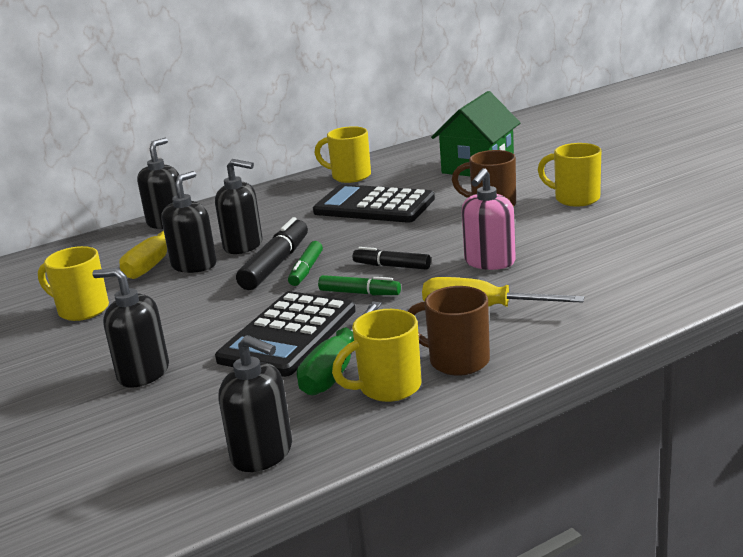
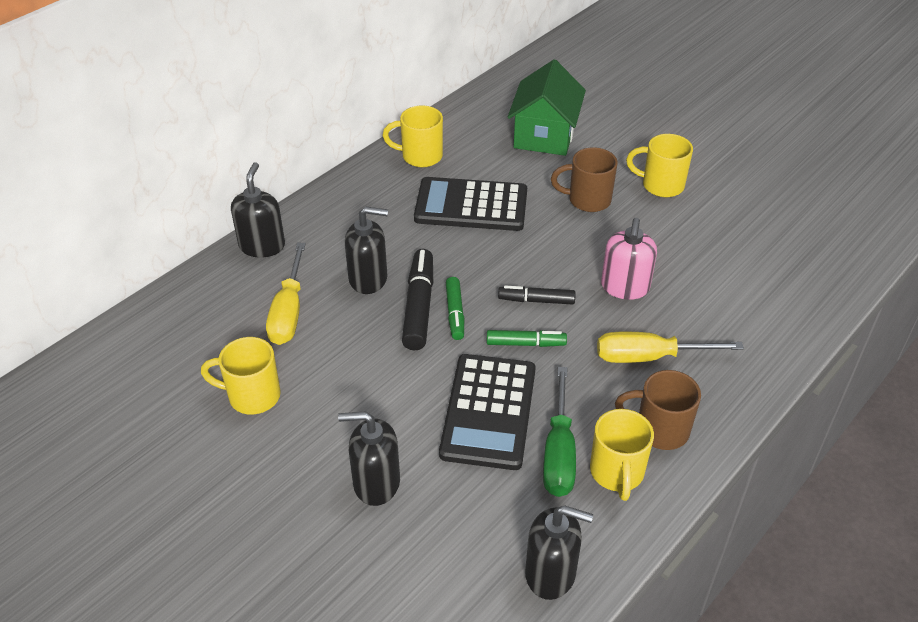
camera: 20 degrees left, 20 degrees up
(194, 265) = (333, 314): black soap dispenser -> none
(387, 388) = (617, 473): yellow mug -> yellow mug turned 45 degrees counterclockwise

